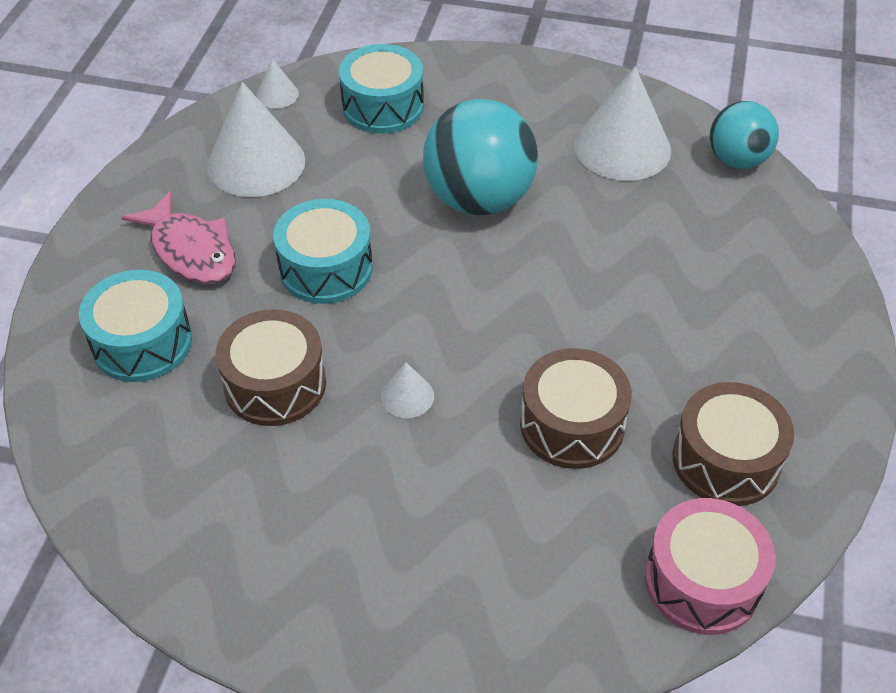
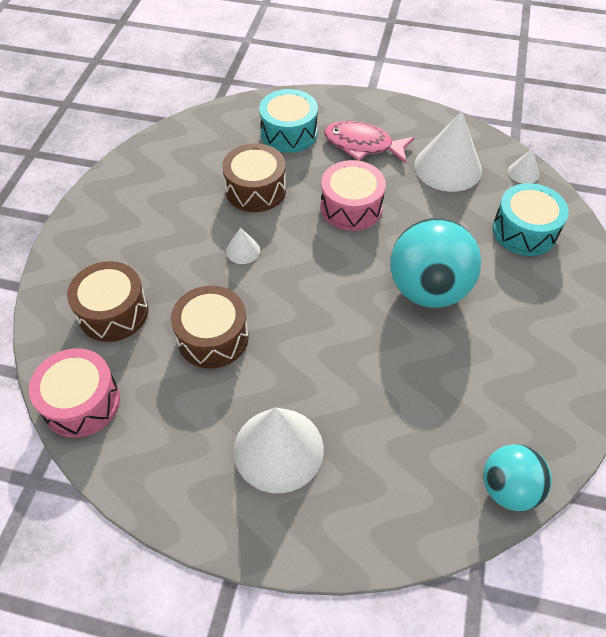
camera: 90 degrees right, 5 degrees up
(191, 251) = (363, 145): pink fish -> pink fish turned 60 degrees clockwise
(326, 268) = (351, 207): turquoise drum -> pink drum
(622, 147) = (508, 392): white cone -> white cone (278, 449)
(726, 460) = (173, 430): brown drum -> brown drum (113, 312)

